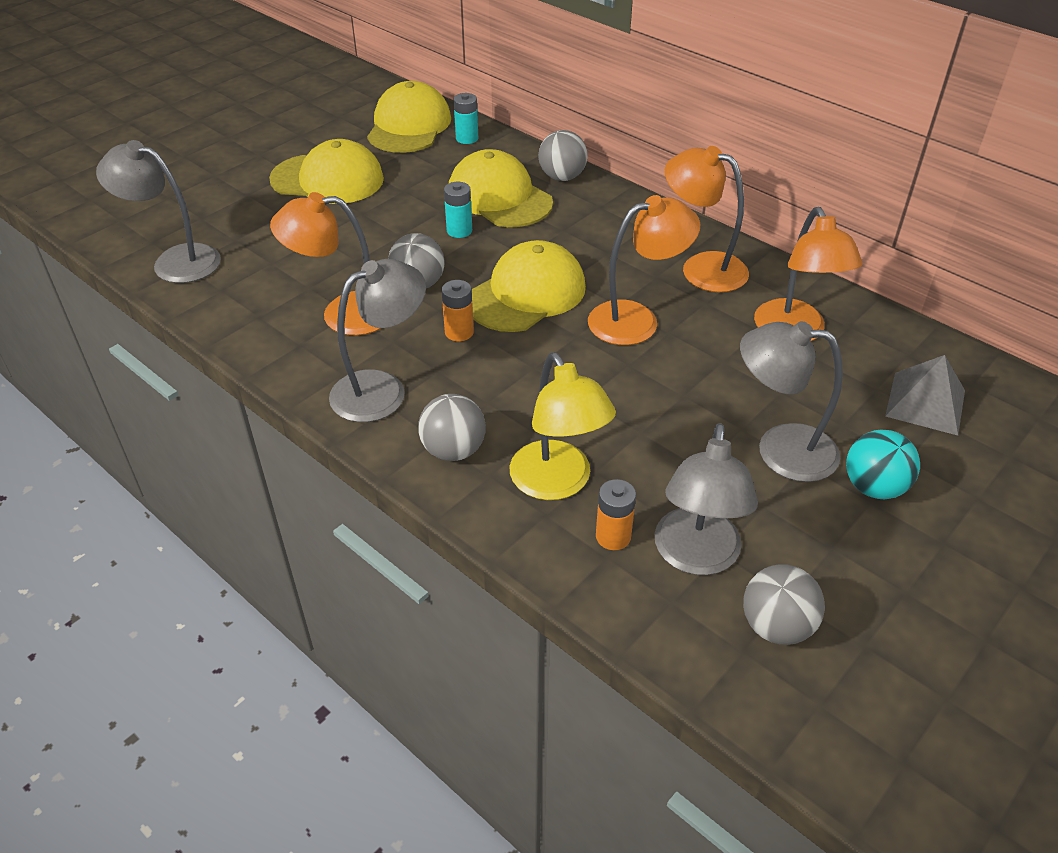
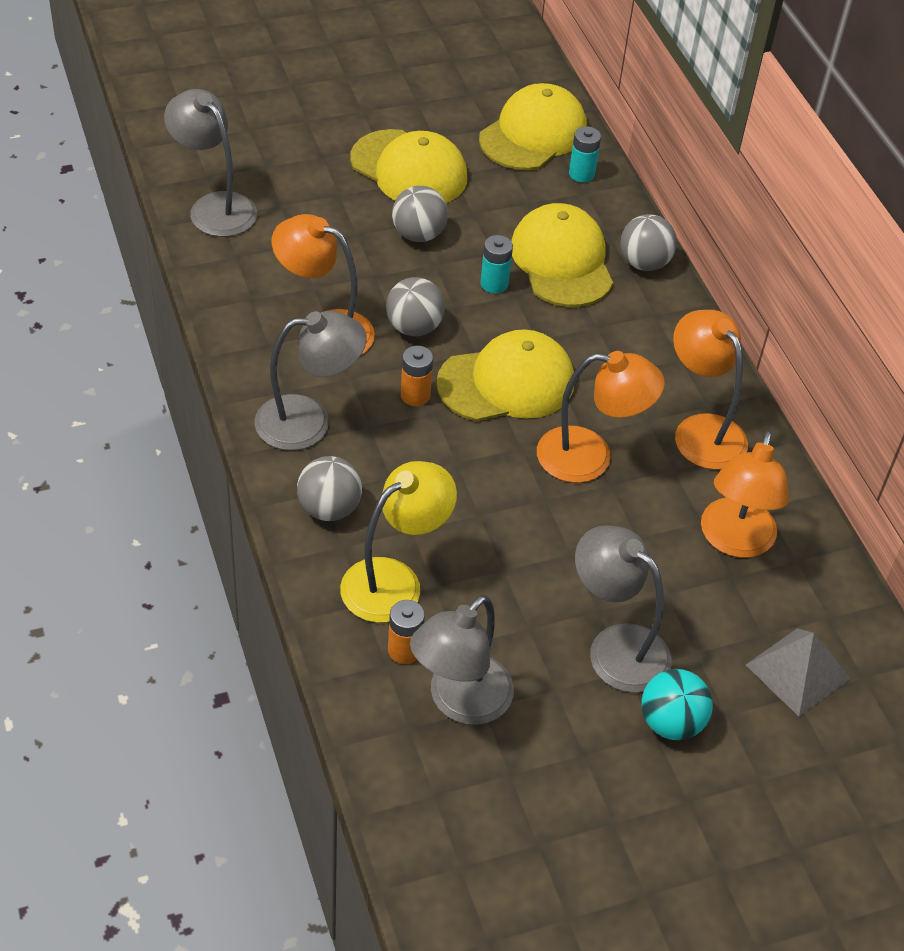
camera: 25 degrees right, 5 degrees up
(558, 483) = (394, 581): yellow lamp -> yellow lamp turned 135 degrees counterclockwise
(776, 626) = (478, 791): grey ball -> grey ball (418, 234)

